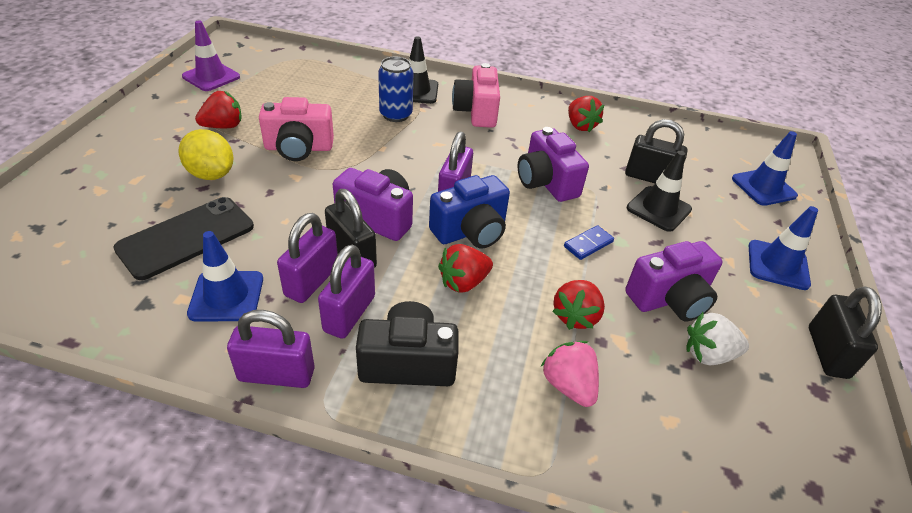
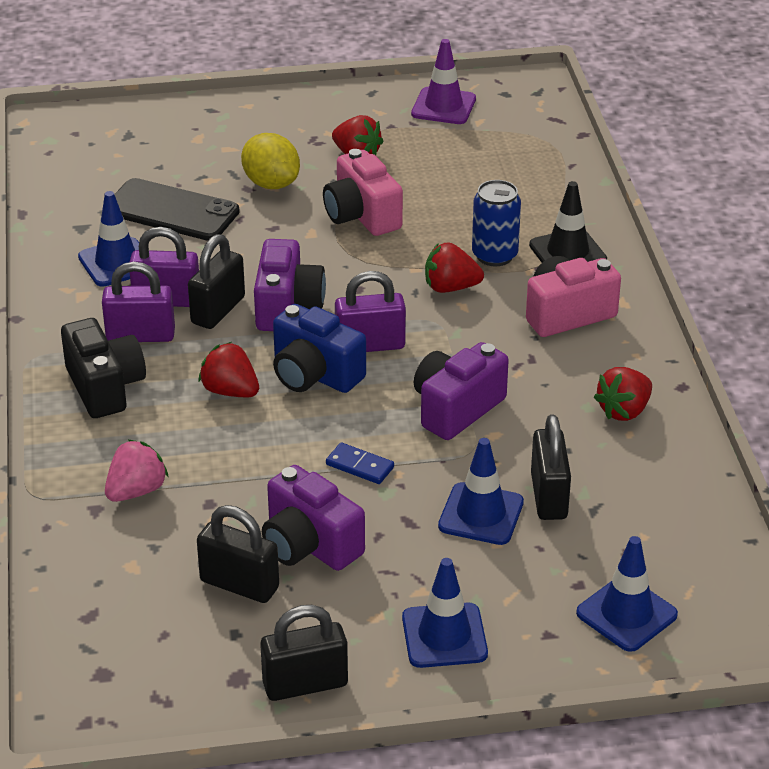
camera: 70 degrees right, 5 degrees down
(211, 174) = (271, 183): yellow lemon -> yellow lemon turned 60 degrees counterclockwise
(276, 374) = (50, 322): purple padlock -> none
(575, 316) = (233, 478): red strawberry -> red strawberry (450, 287)
(658, 209) = (481, 514): black traffic cone -> blue traffic cone
(708, 354) = (239, 584): white strawberry -> black padlock

